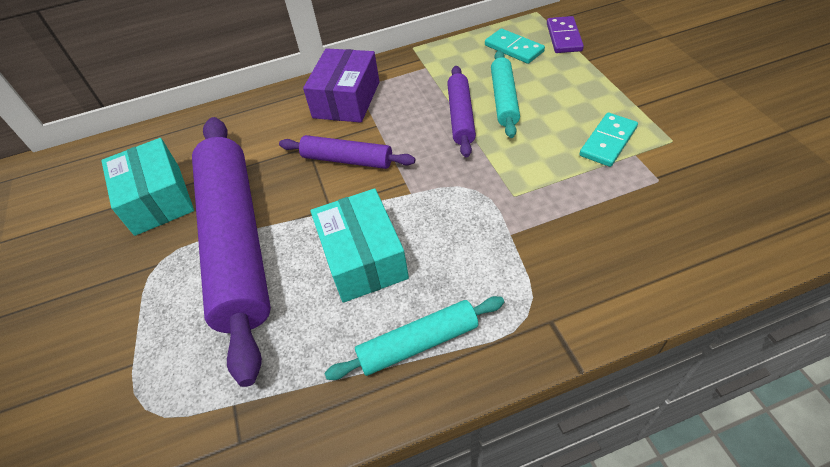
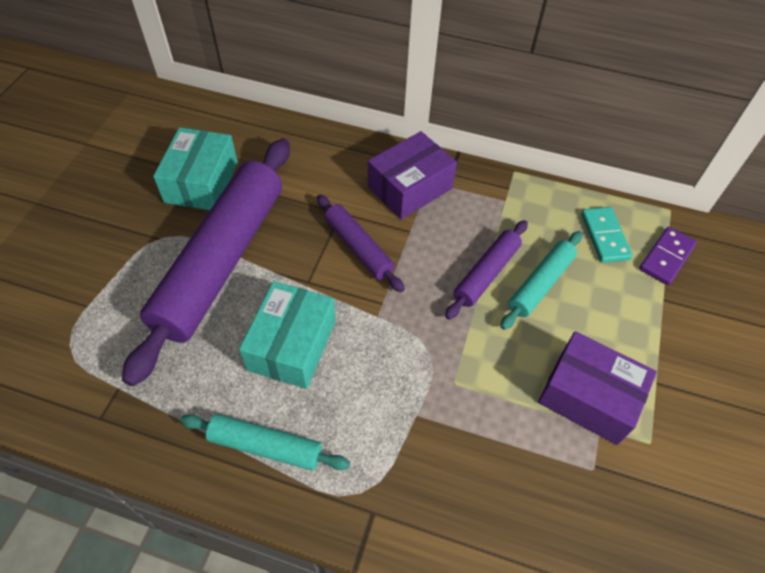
camera: 30 degrees right, 5 degrees up
(608, 142) = (588, 397): turquoise domino -> purple box

